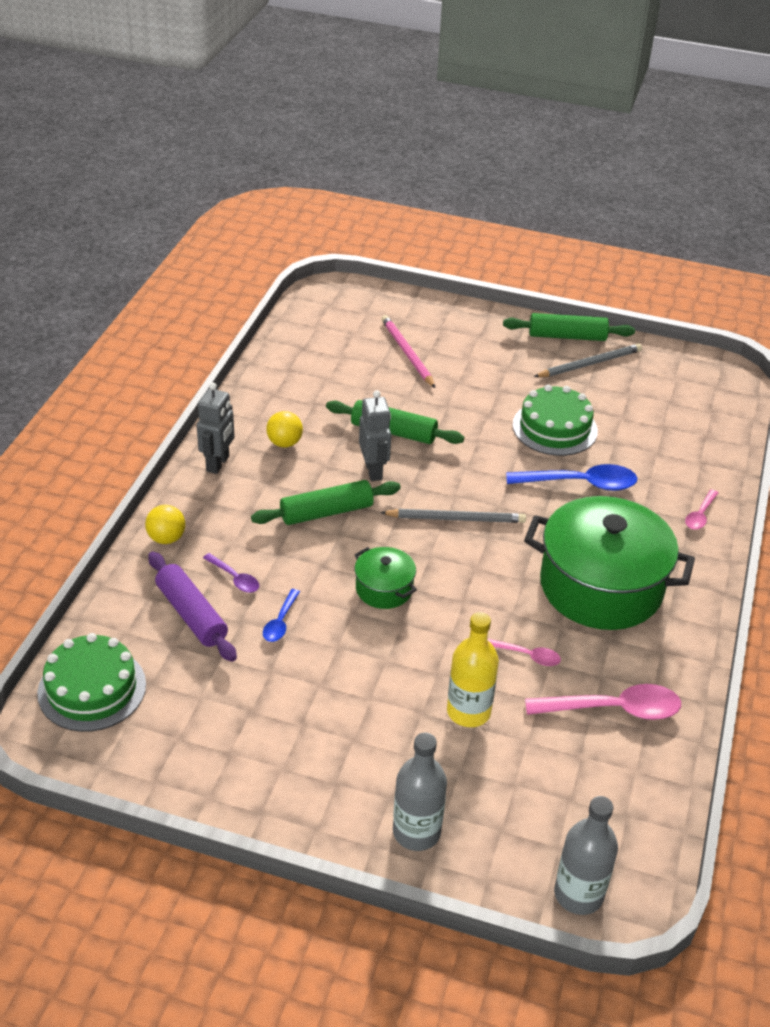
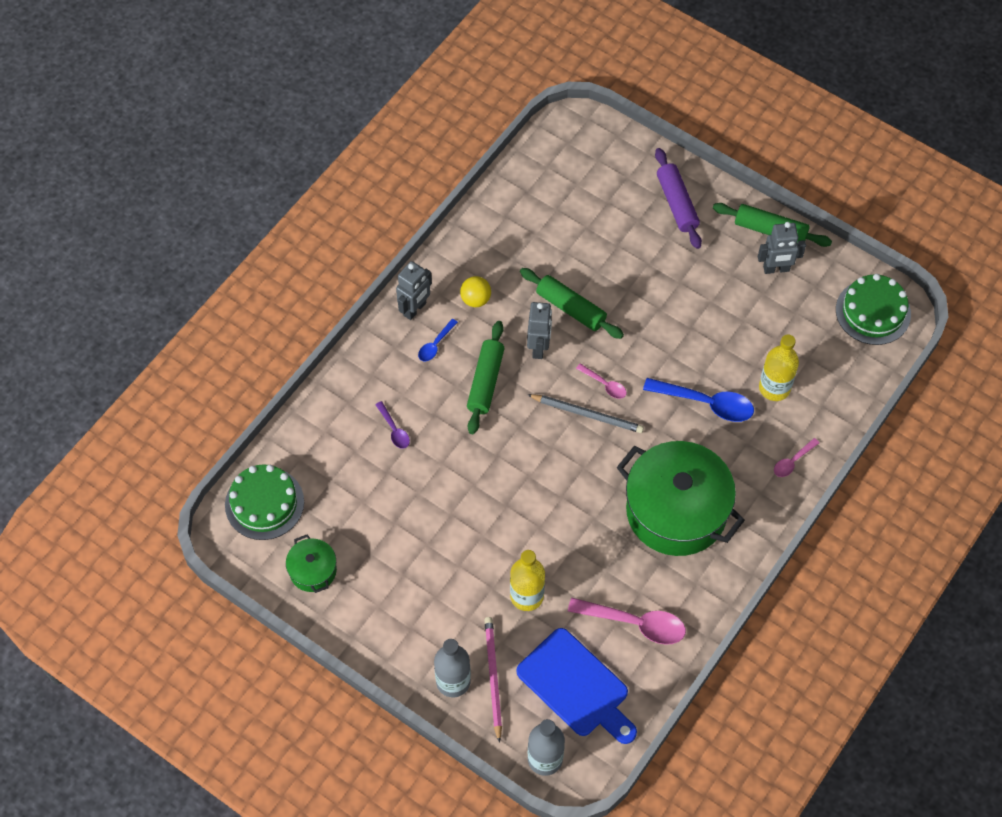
camera: 20 degrees right, 20 degrees up
(166, 538) = (353, 377): yellow ball -> none
(191, 614) = (352, 456): purple rolling pin -> purple rolling pin (677, 203)
(280, 622) = (416, 480): blue spoon -> blue spoon (435, 344)
(326, 512) = (485, 382): green rolling pin -> green rolling pin turned 75 degrees counterclockwise
(384, 589) = (504, 469): green pot -> green pot (313, 570)
(407, 353) = (616, 218): pink pencil -> pink pencil (493, 677)
(527, 655) = (590, 559): pink spoon -> pink spoon (604, 384)
(554, 428) = (711, 337): green cake -> green cake (873, 312)
(577, 796) = (576, 686): none -> blue cutting board
(590, 364) = (776, 269): grey pencil -> grey robot
(644, 457) = (774, 388): none -> yellow bottle

